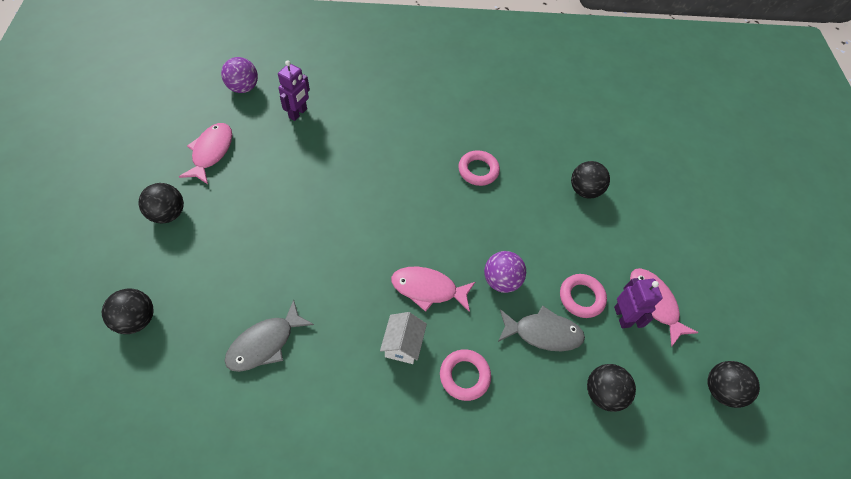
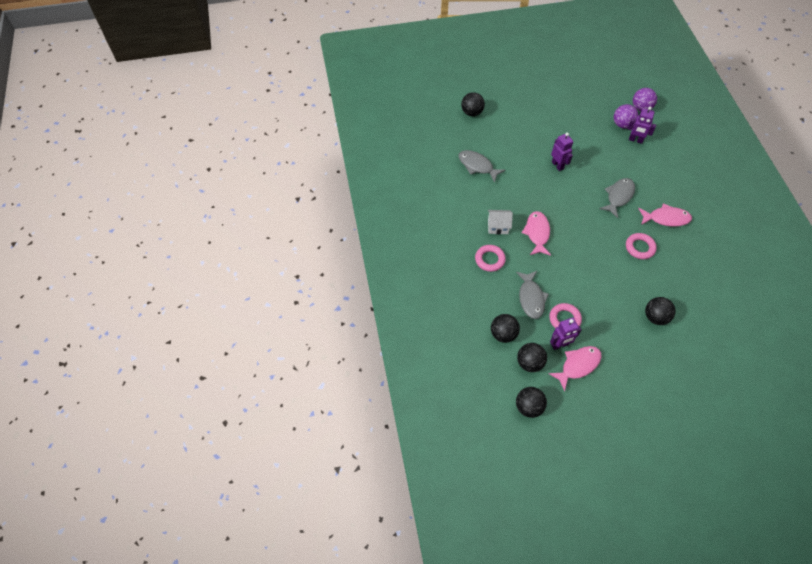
camera: 85 degrees right, 0 degrees up
(168, 214) = (535, 104): black ball -> black ball (529, 363)
(211, 152) = (584, 108): pink fish -> pink fish (666, 218)
(308, 221) = (557, 165): none -> purple robot
(389, 165) = (618, 196): none -> grey fish
(501, 280) = (558, 271): purple ball -> purple ball (622, 124)

